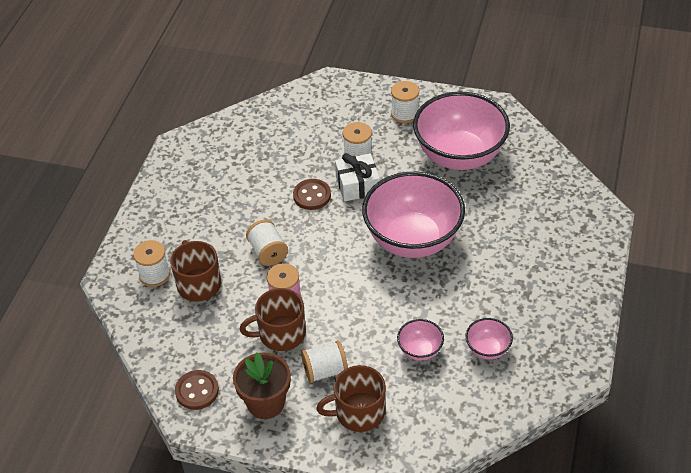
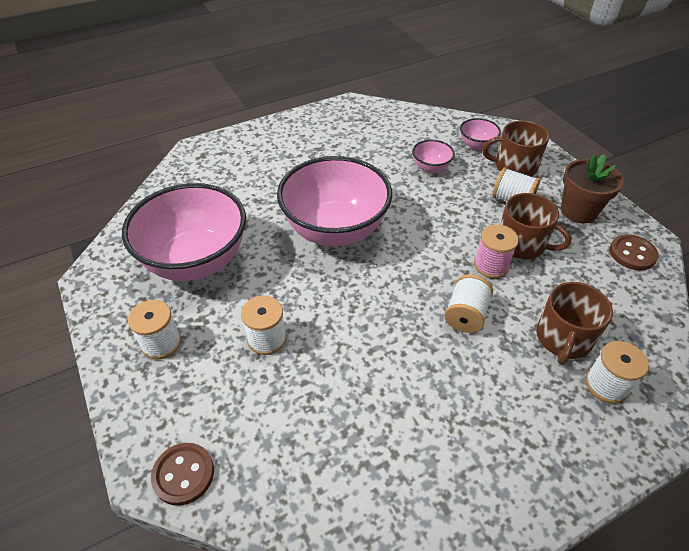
camera: 135 degrees left, 0 degrees up
(312, 196) = (362, 335): brown button -> brown button (183, 474)
(357, 185) = (310, 309): white gift -> none
(358, 412) = (514, 166): brown mug -> brown mug turned 150 degrees clockwise
(487, 349) = (388, 141): pink bowl -> pink bowl (476, 145)

